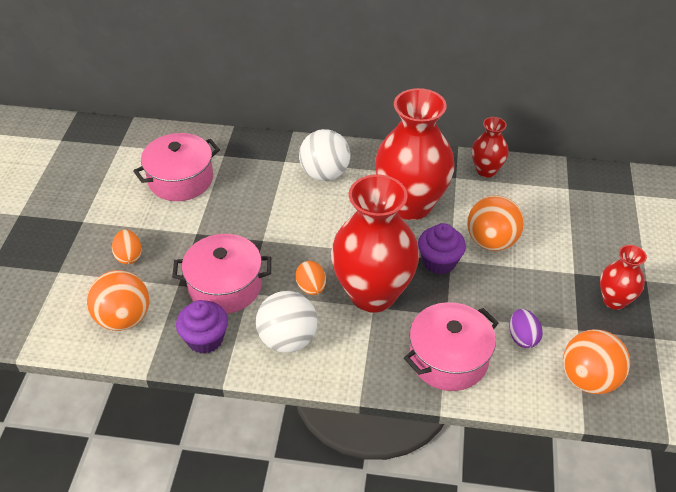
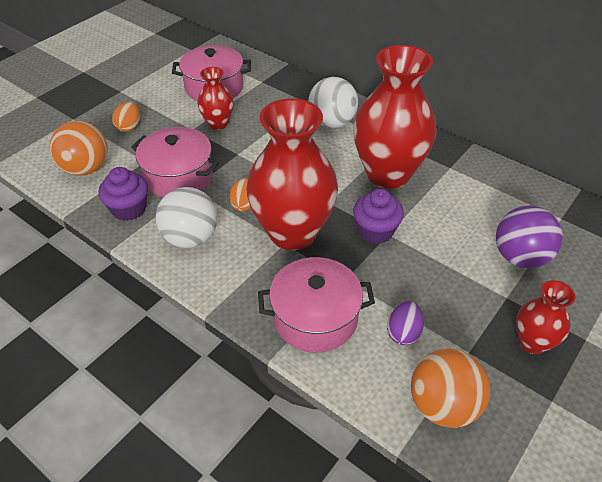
camera: 30 degrees right, 0 degrees up
(486, 170) = (485, 172): red vase -> red vase (218, 123)
(491, 241) = (441, 234): orange ball -> none
(561, 235) = (520, 257): none -> purple ball

